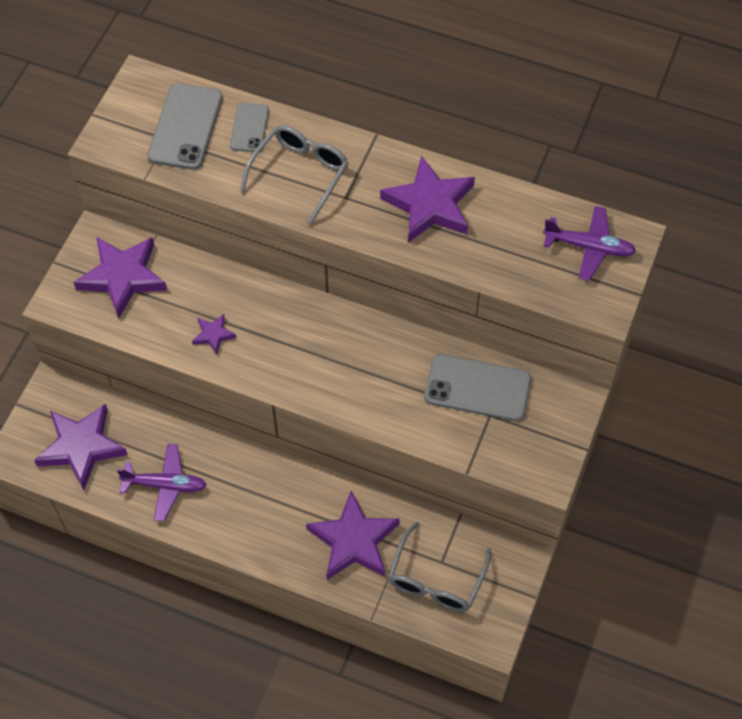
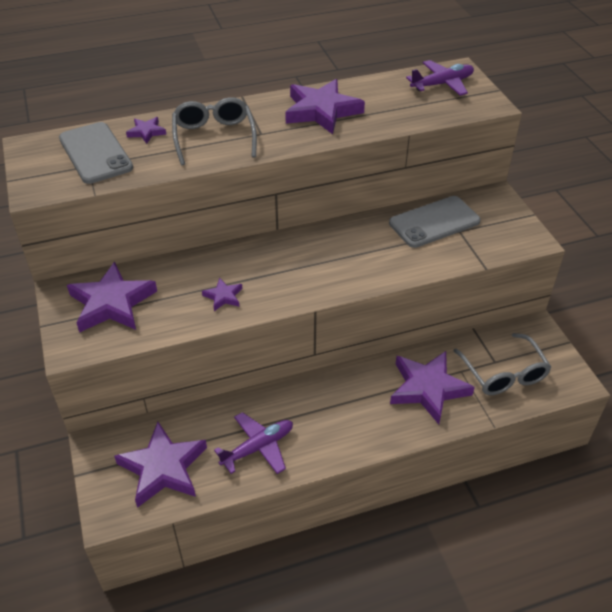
camera: 40 degrees left, 15 degrees down
(249, 128) = (146, 132): grey phone -> purple star

